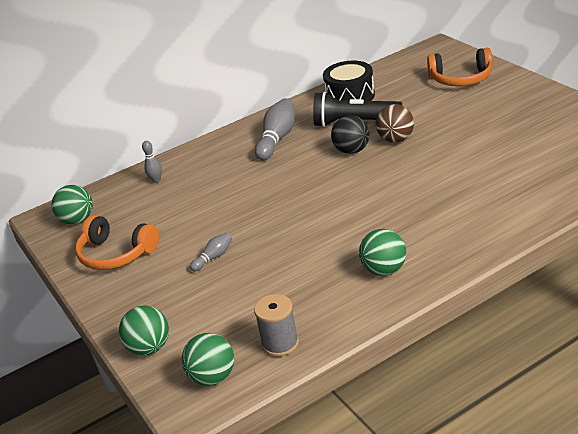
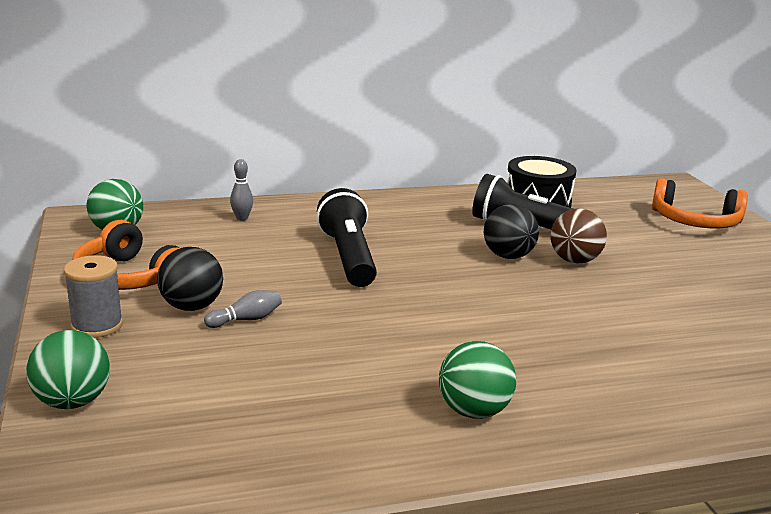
camera: 10 degrees right, 10 degrees down
(173, 260) = (192, 307): none -> black ball
(213, 377) = (124, 474): green ball -> none
(249, 187) = (348, 257): none -> black flashlight
(277, 139) = (419, 218): grey bowling pin -> none
(280, 343) = (255, 461): grey spool -> grey spool (97, 326)

